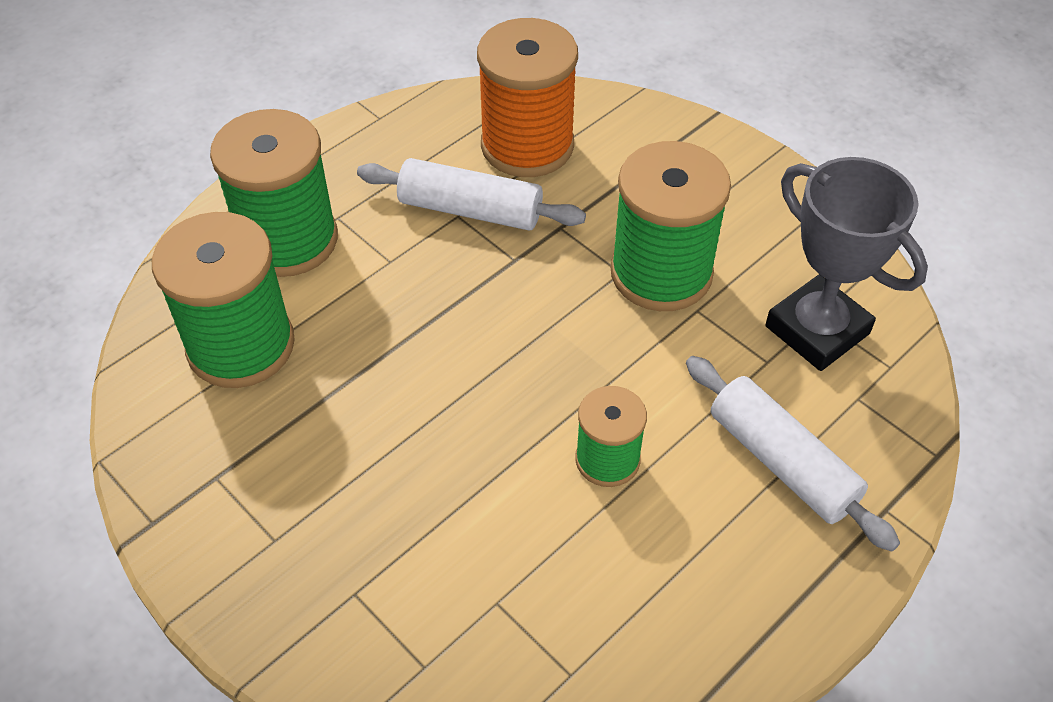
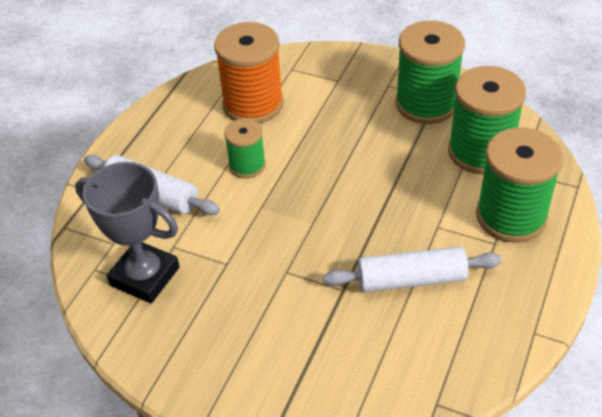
camera: 160 degrees right, 5 degrees down
(527, 146) = (405, 349): orange spool -> orange spool (253, 104)
(661, 273) = (259, 280): green spool -> green spool (426, 104)

